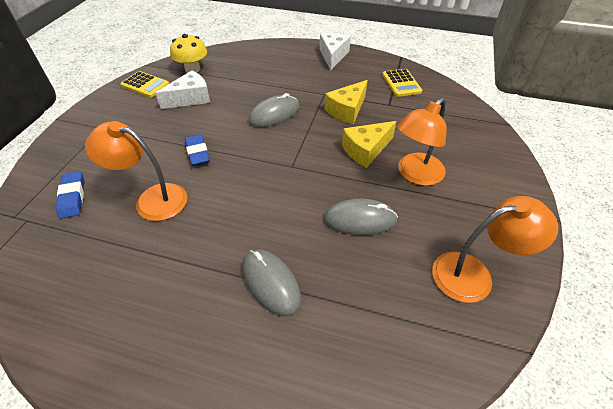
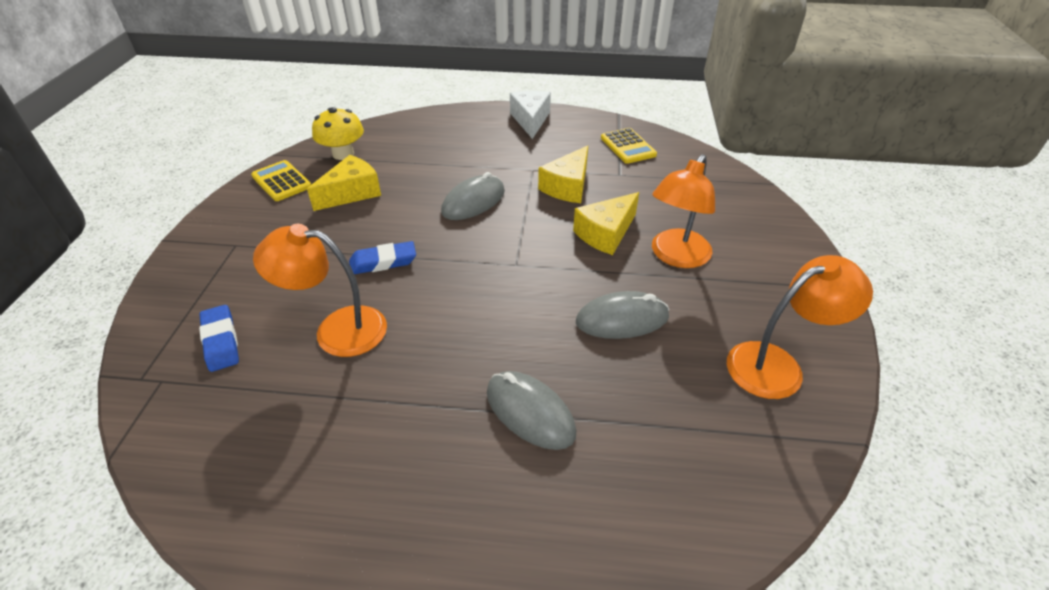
camera: 10 degrees left, 5 degrees down
(145, 85) = (281, 181): yellow calculator -> yellow calculator turned 150 degrees counterclockwise
(190, 98) = (351, 193): white cheese -> yellow cheese
(198, 152) = (383, 262): blue eraser -> blue eraser turned 75 degrees counterclockwise

